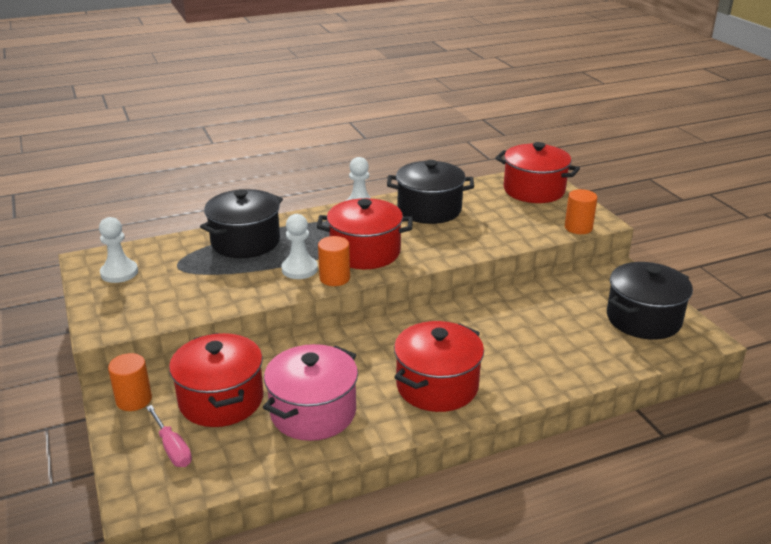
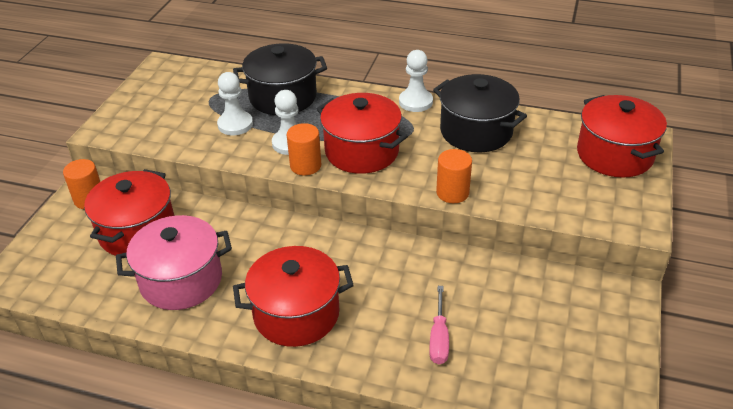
camera: 40 degrees right, 10 degrees up
(119, 273) = (167, 86): white pawn -> white pawn (235, 124)
(172, 448) = (66, 253): pink screwdriver -> pink screwdriver (439, 338)
(578, 228) = (604, 221): orange cylinder -> orange cylinder (452, 193)
(643, 319) = (579, 361): black pot -> none

